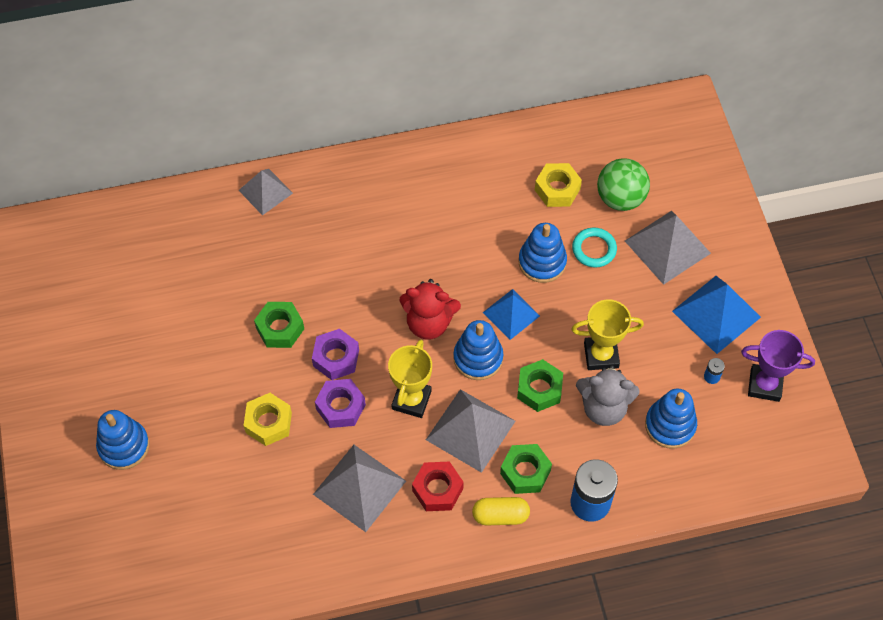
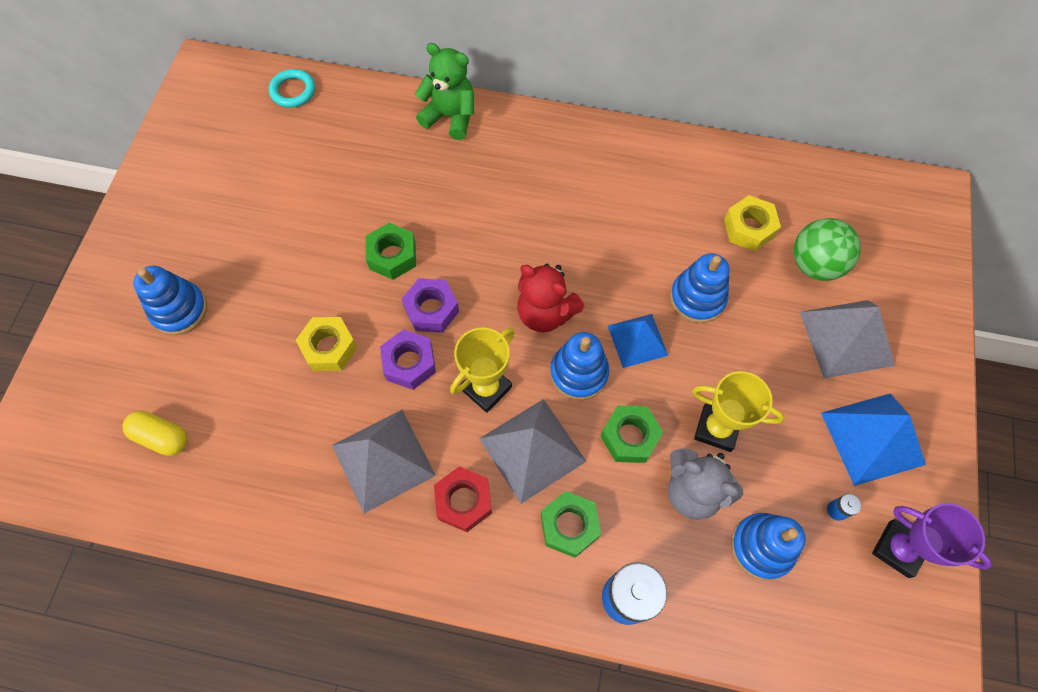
camera: 25 degrees right, 5 degrees up
(265, 191) = (450, 117): grey pyramid -> green teddy bear
(500, 515) = (517, 564): yellow capsule -> yellow capsule (162, 437)
(594, 249) = (761, 307): turquoise ring -> turquoise ring (293, 91)

